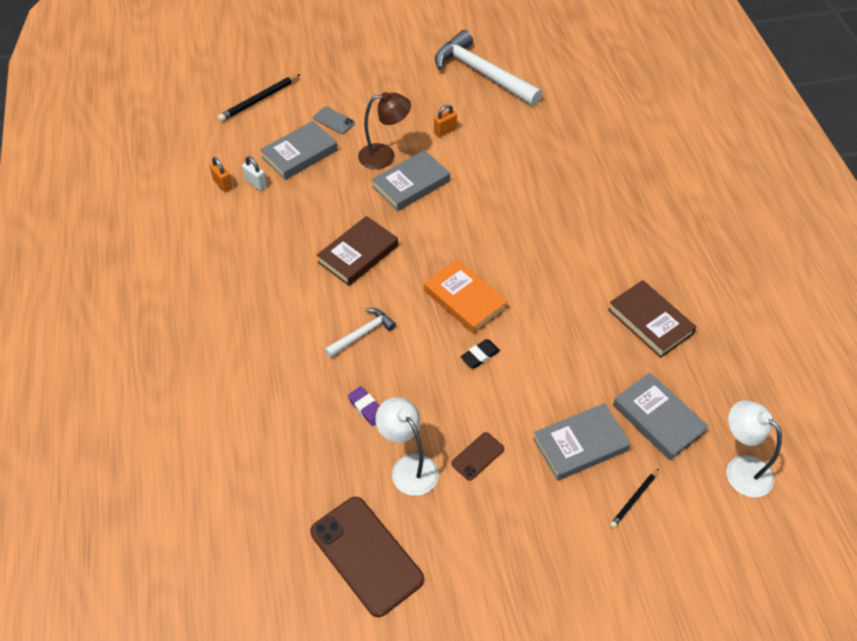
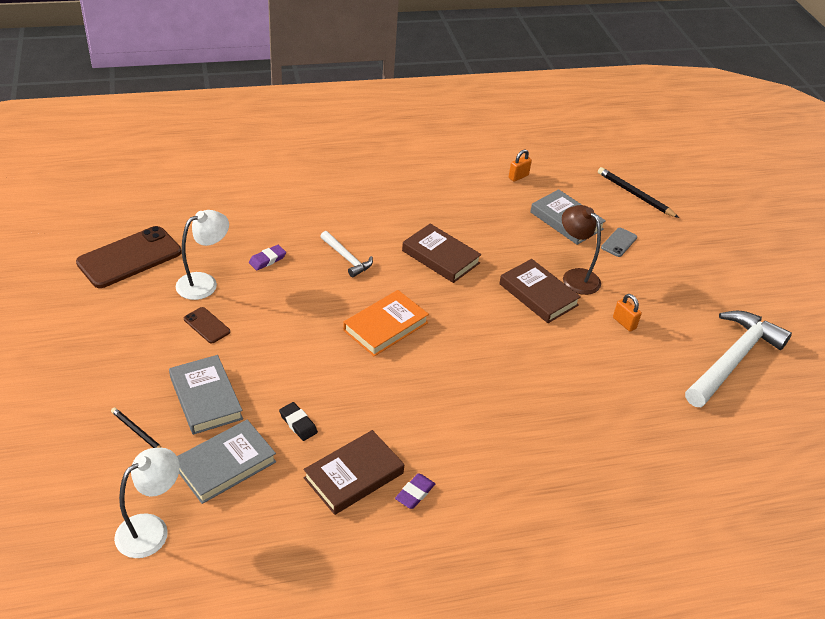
camera: 85 degrees right, 10 degrees down
(256, 183) = (522, 195): white padlock -> none
(384, 156) = (575, 277): brown lamp -> brown lamp turned 150 degrees clockwise
(411, 184) = (538, 294): grey book -> brown book
(480, 355) = (317, 333): black eraser -> black eraser (298, 423)
(659, 280) = (415, 493): none -> purple eraser

